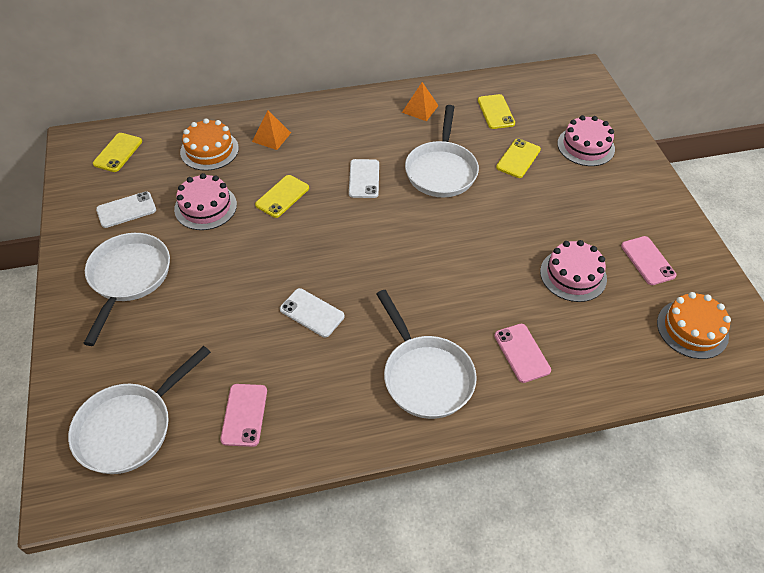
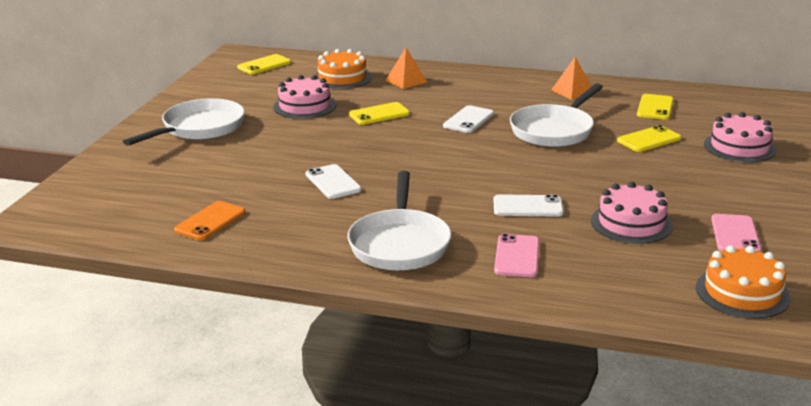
camera: 30 degrees right, 25 degrees down
(126, 210) = (237, 94): white phone -> white phone (527, 206)
(129, 427) = (112, 203): white pan -> none
(244, 415) = (210, 221): pink phone -> orange phone

